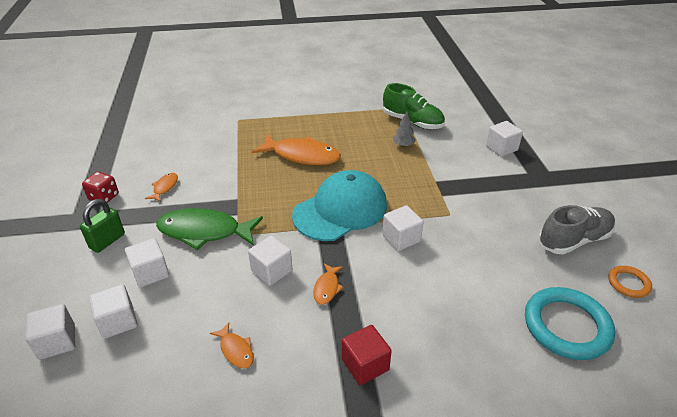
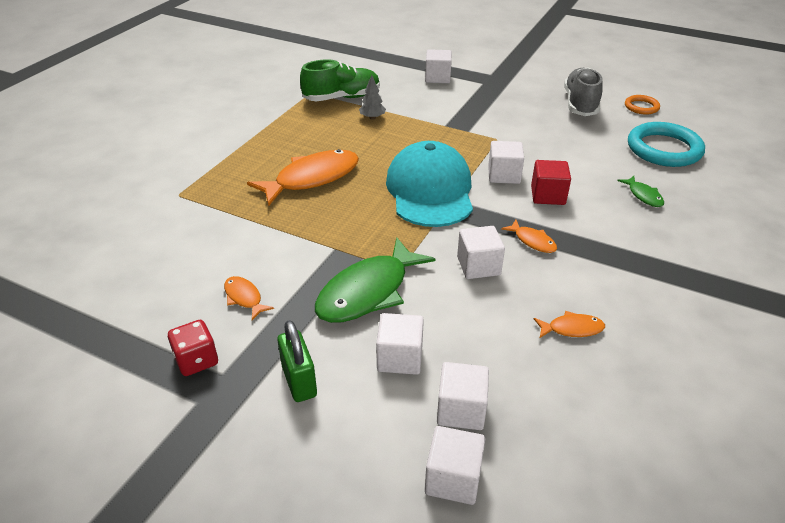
camera: 55 degrees left, 0 degrees up
(365, 365) = (641, 257): red cube -> red cube (548, 195)
(464, 336) = (643, 196): none -> green fish

